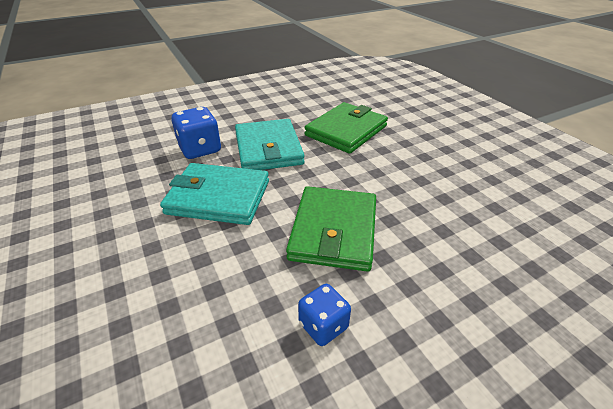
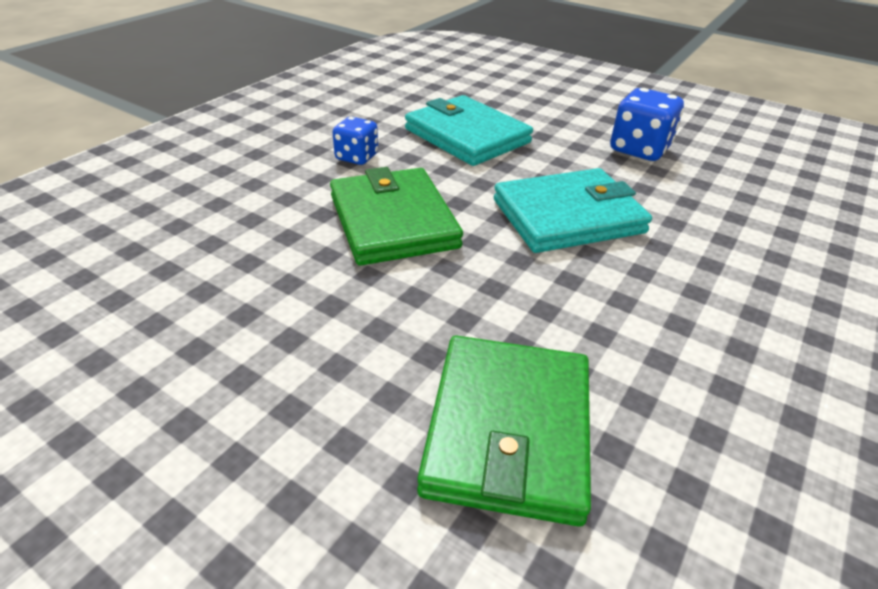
camera: 150 degrees right, 0 degrees up
(200, 149) = (705, 272): blue dice -> blue dice (639, 149)
(268, 149) = (607, 312): turquoise wallet -> turquoise wallet (467, 136)

